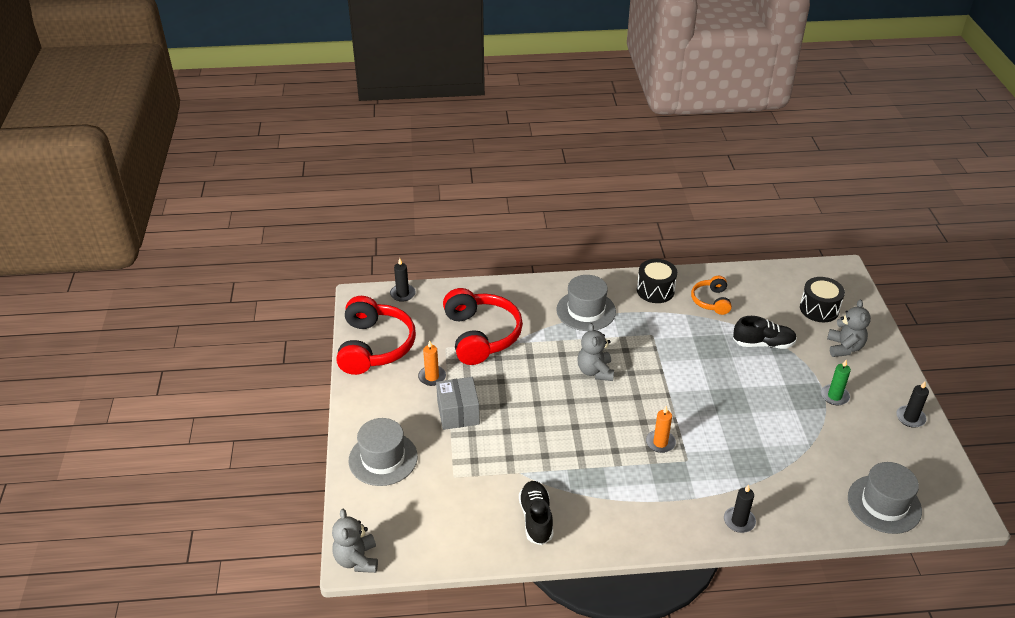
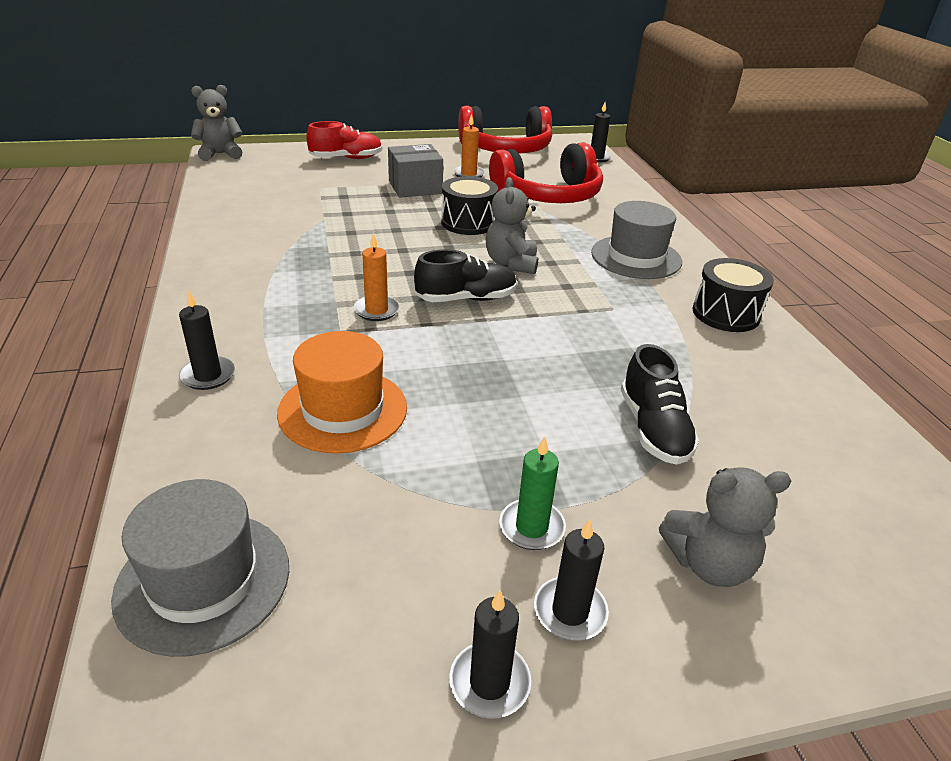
camera: 80 degrees right, 5 degrees down
(383, 458) = (346, 158): grey hat -> red shoe
(536, 519) = (250, 228): black shoe -> black shoe (466, 299)
(595, 371) = (511, 263): grey teddy bear -> grey teddy bear turned 75 degrees counterclockwise
(711, 301) = (740, 370): orange headphones -> none
(763, 459) = (343, 410): none -> orange hat
(819, 309) = (827, 528): black drum -> black drum (468, 223)
(875, 391) = (570, 611): none -> black candle

